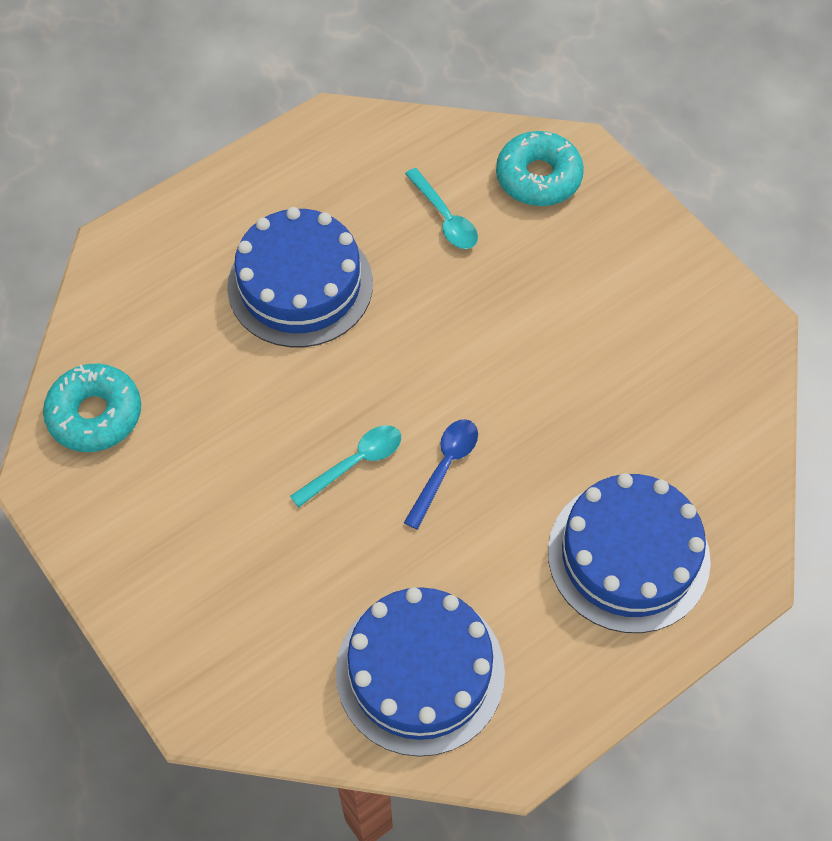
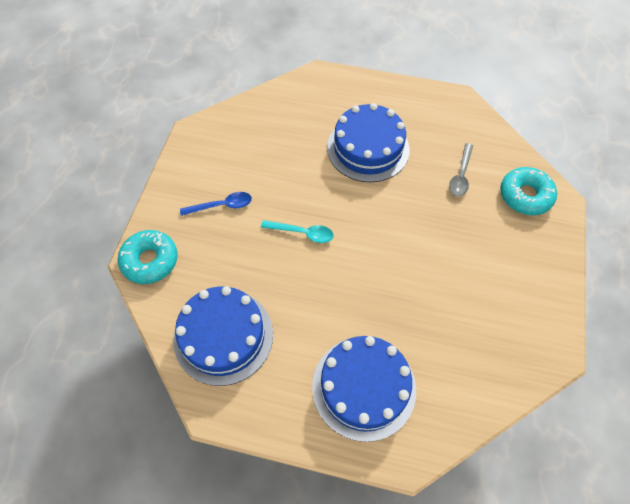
camera: 50 degrees right, 0 degrees up
(95, 414) = (238, 126): turquoise donut -> turquoise donut (150, 260)
(444, 218) = (461, 175): turquoise spoon -> grey spoon
(445, 468) = (334, 270): blue spoon -> blue spoon (221, 206)

